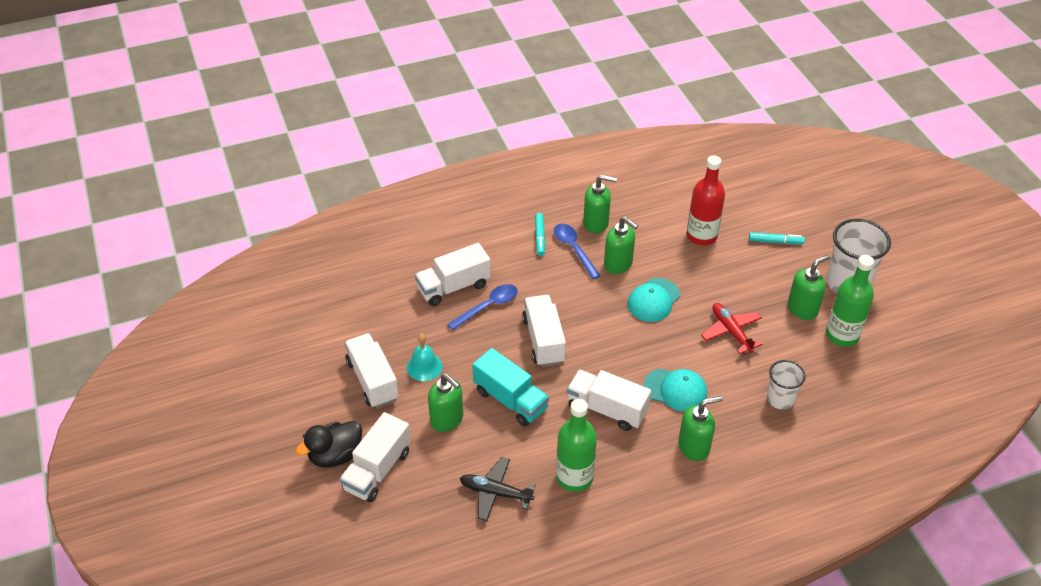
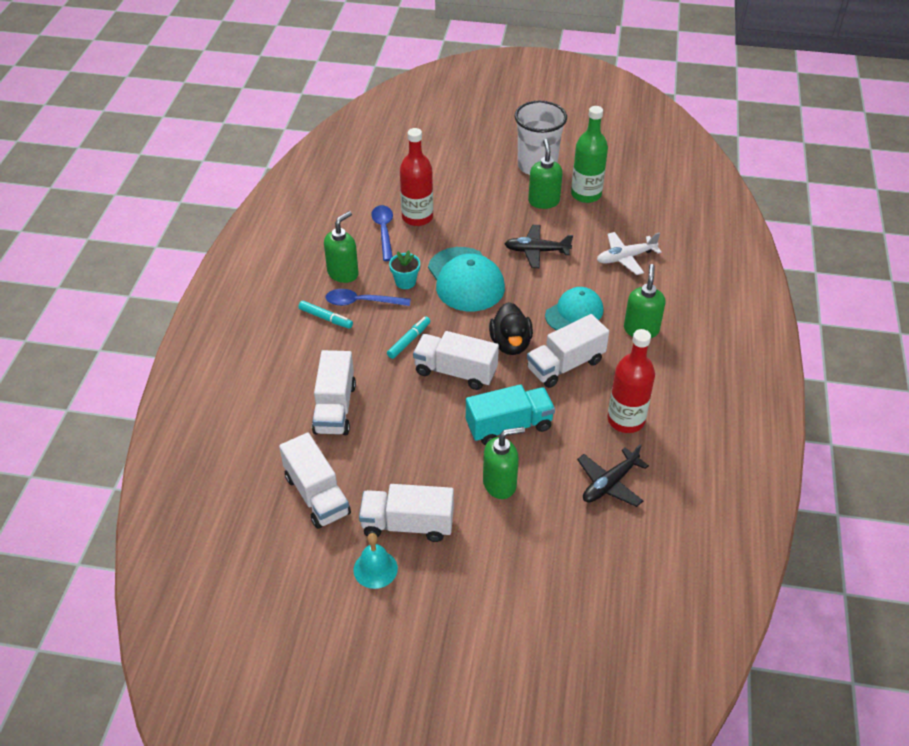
camera: 60 degrees left, 0 degrees up
(335, 455) = (484, 596): black duck -> black duck (510, 344)
(377, 470) = (526, 566): white truck -> white truck (317, 495)
(424, 366) = (420, 474): turquoise bell -> turquoise bell (375, 569)
(488, 306) = (382, 393): blue spoon -> blue spoon (384, 231)
(574, 477) = (626, 420): green bottle -> red bottle
(618, 264) = (405, 282): green soap dispenser -> turquoise flower pot
(653, 300) = (465, 280): turquoise cap -> turquoise cap, size x1.51
(731, 332) = (536, 251): red plane -> black plane
(775, 242) = (461, 180): turquoise marker -> turquoise marker (409, 341)
(780, 399) = (625, 258): white cup -> white plane

